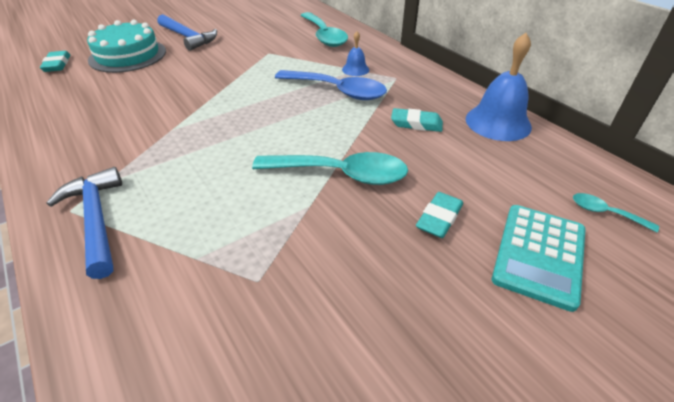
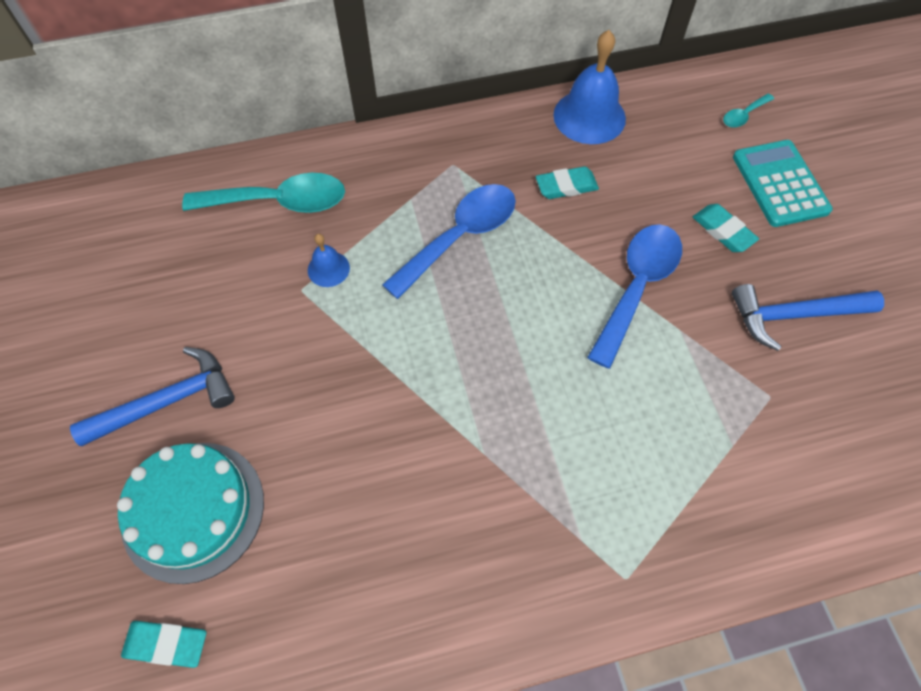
camera: 70 degrees left, 20 degrees up
(96, 220) = (651, 546): blue hammer -> blue hammer (794, 315)
(340, 174) = (637, 287): turquoise spoon -> blue spoon
(355, 69) = (409, 199): blue bell -> blue bell (328, 269)
(416, 124) = (566, 186): turquoise eraser -> turquoise eraser turned 45 degrees clockwise
(539, 255) = (780, 184): turquoise calculator -> turquoise calculator turned 150 degrees counterclockwise

